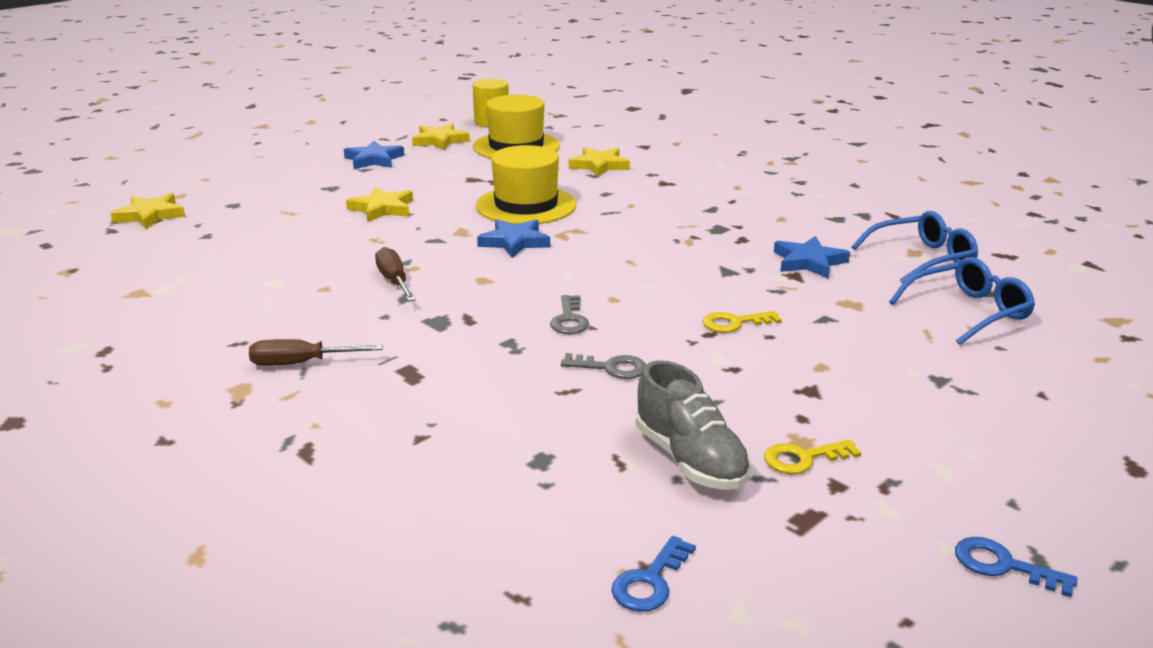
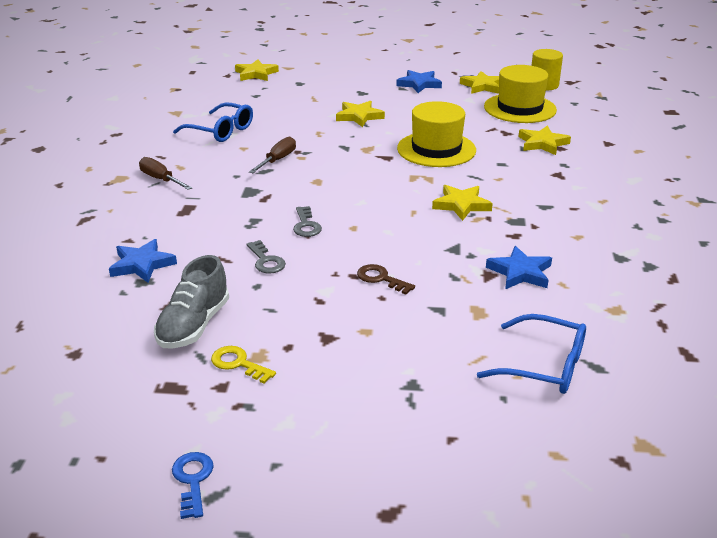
camera: 50 degrees right, 5 degrees up
(514, 242) = (379, 168): blue star -> blue star (142, 264)
(569, 319) = (306, 225): grey key -> grey key turned 60 degrees counterclockwise
(650, 581) = (64, 358): blue key -> none
(653, 237) = (461, 205): none -> yellow star
(734, 323) = (381, 279): yellow key -> brown key
(922, 259) = (609, 317): blue glasses -> blue glasses (221, 131)

